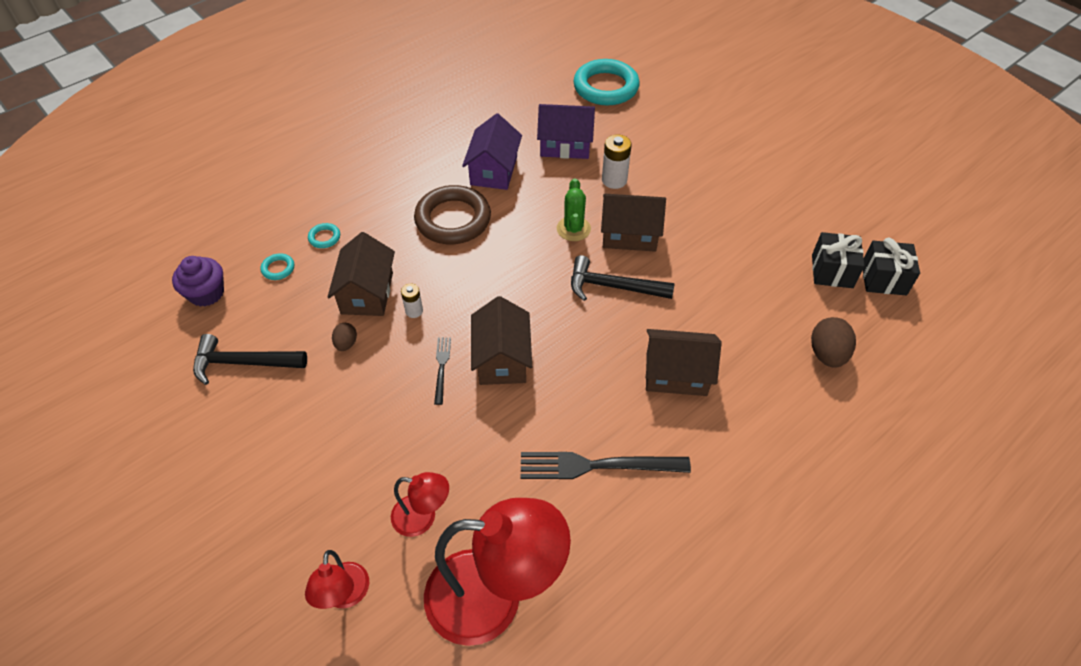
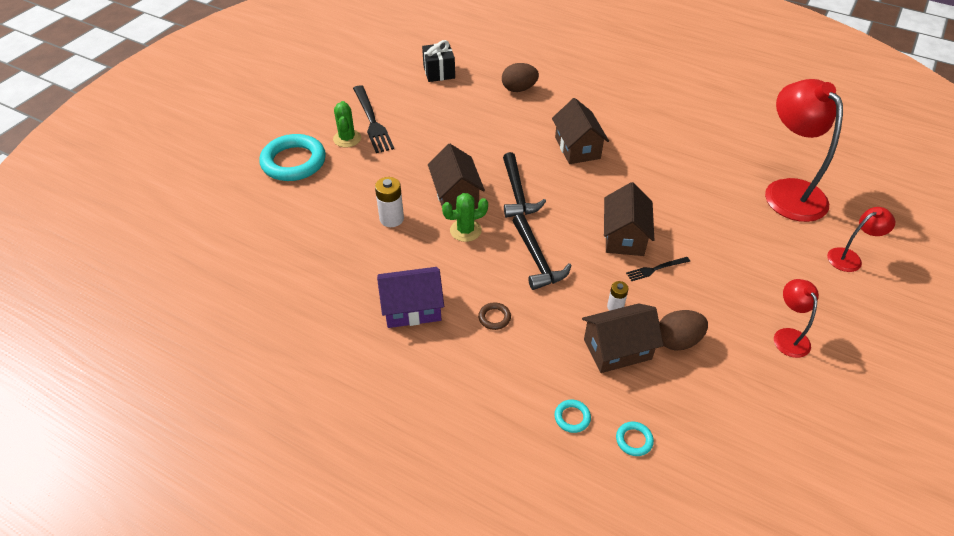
camera: 110 degrees left, 5 degrees down
(206, 293) = (703, 493): purple cupcake -> none
(243, 363) = (749, 410): black hammer -> black hammer (537, 259)
(346, 344) = (677, 341): brown egg -> brown egg, size x1.73
(423, 517) = (772, 238): red lamp -> red lamp (788, 336)
(453, 219) = (494, 318): brown ring -> brown ring, size x0.41
(502, 359) = (624, 236): brown house -> brown house turned 60 degrees counterclockwise
(565, 145) = (353, 264): purple house -> none
(597, 465) = (671, 169): black fork -> black fork (372, 121)
(606, 87) = (247, 256): turquoise ring -> turquoise ring (294, 162)
(757, 171) = (347, 138): none -> green cactus
(832, 271) = (443, 93): black gift -> none

